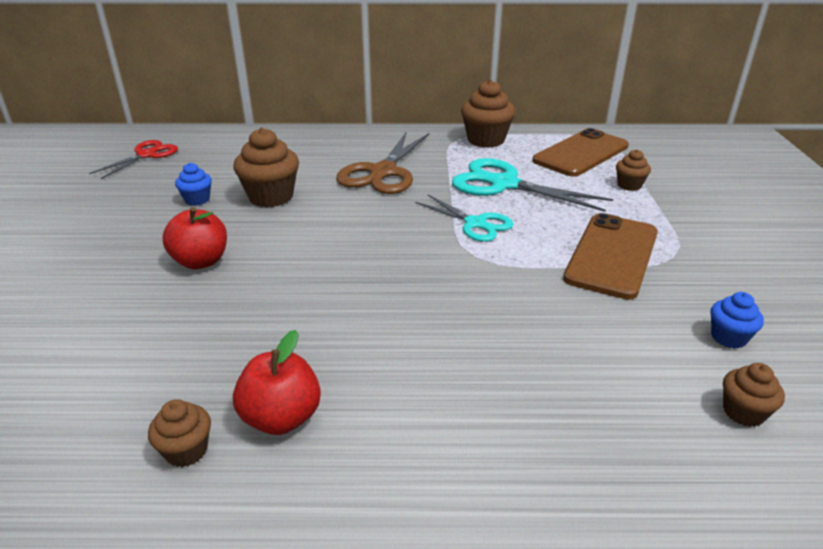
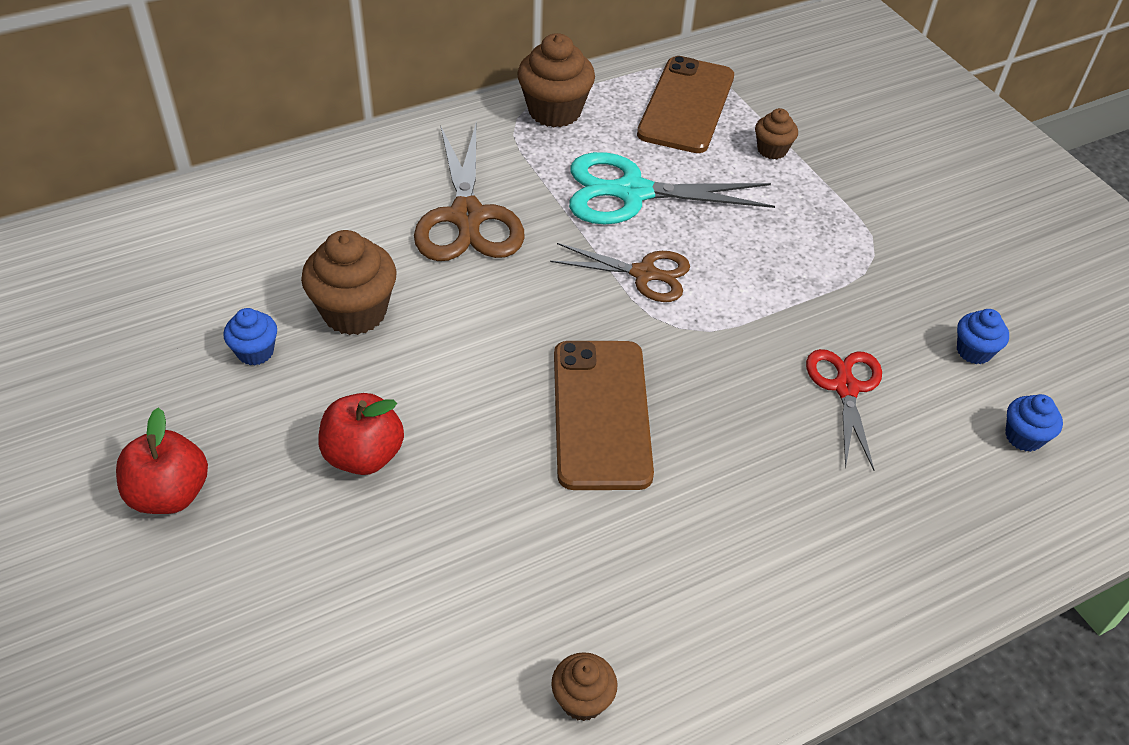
camera: 30 degrees left, 15 degrees up
(146, 155) = (85, 288): red scissors -> red scissors (845, 388)
(281, 418) = (642, 622): red apple -> red apple (170, 494)
(475, 223) = (644, 274): turquoise scissors -> brown scissors
(612, 255) = (816, 275): brown phone -> brown phone (601, 414)
(743, 412) = (1023, 437): brown cupcake -> blue cupcake

